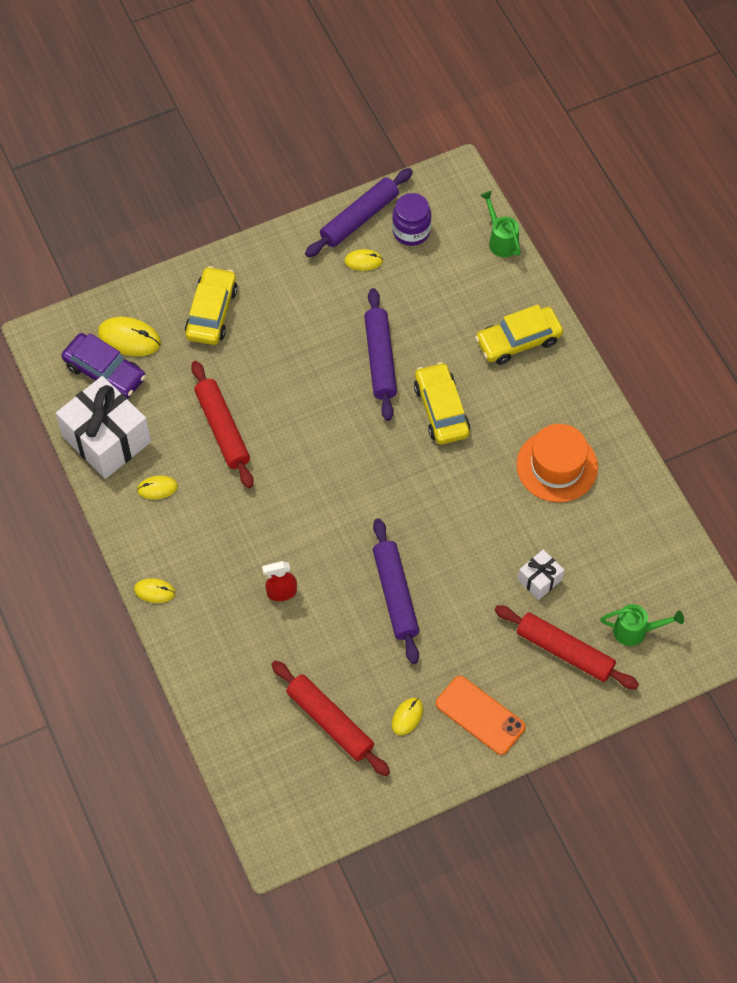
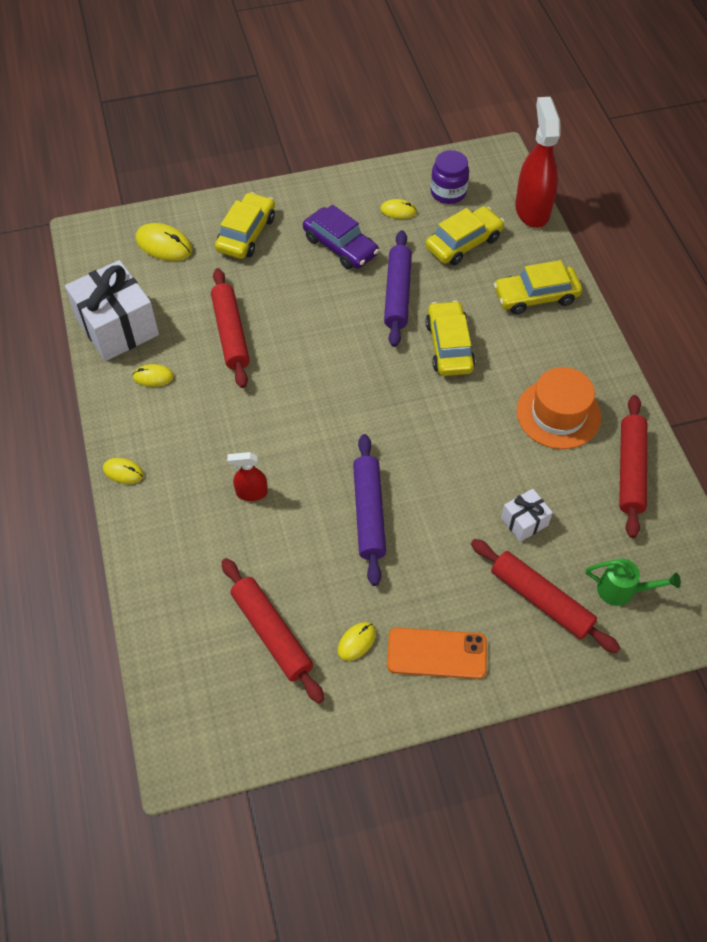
camera: 10 degrees right, 5 degrees down
(105, 372) = (133, 269): purple car -> purple car (340, 246)
(359, 218) = (402, 176): purple rolling pin -> none
(437, 290) = (463, 243): none -> yellow car
(480, 715) = (437, 654): orange phone -> orange phone turned 45 degrees counterclockwise
(501, 240) = (532, 210): green watering can -> red spray bottle
(631, 513) = (630, 470): none -> red rolling pin

